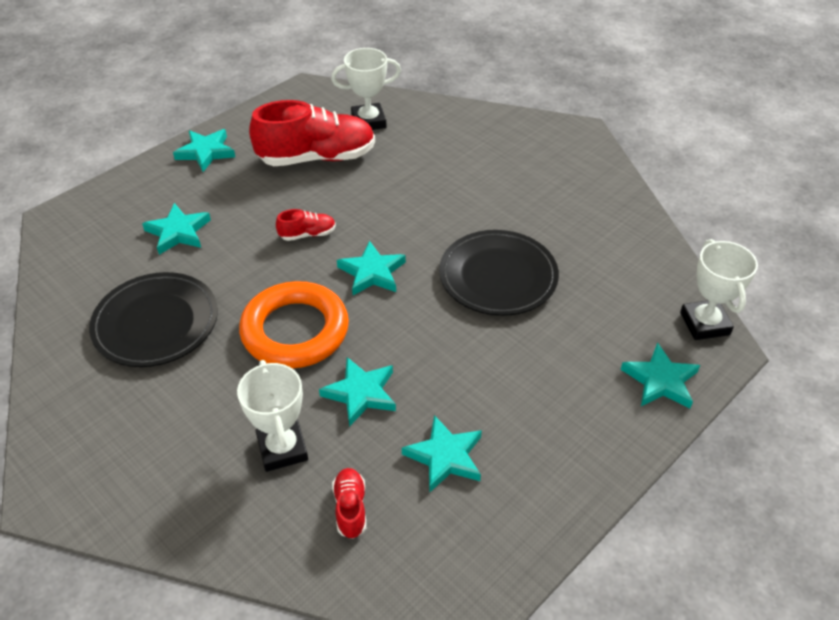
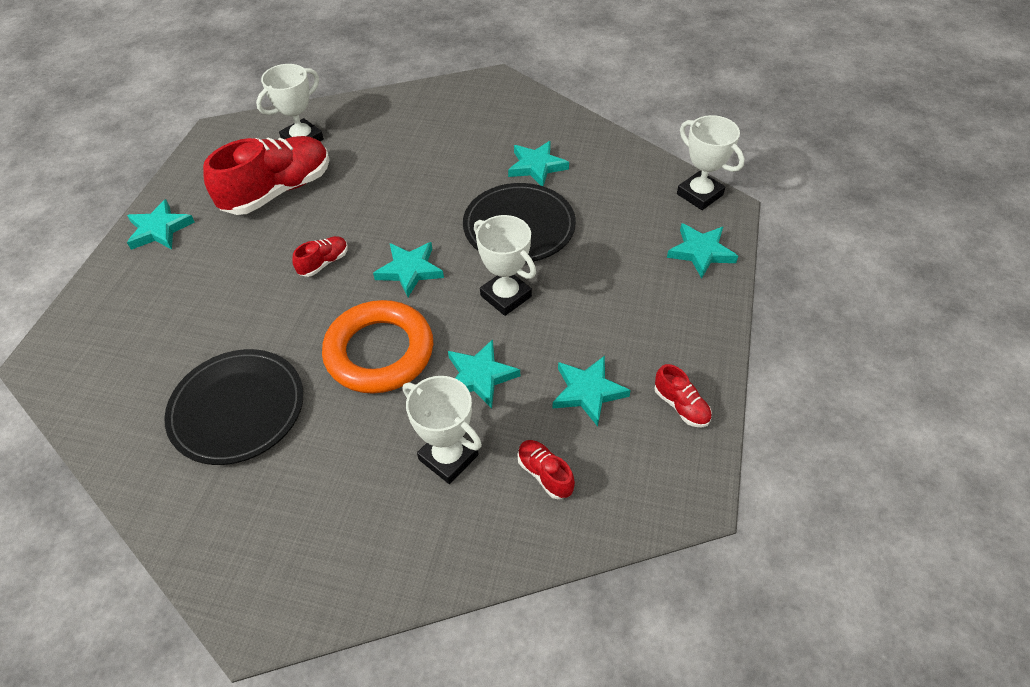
camera: 30 degrees left, 5 degrees up
(178, 232) = (191, 315): turquoise star -> turquoise star (536, 166)
(437, 334) = (506, 296): none -> white trophy
(523, 516) = (681, 406): none -> red shoe

